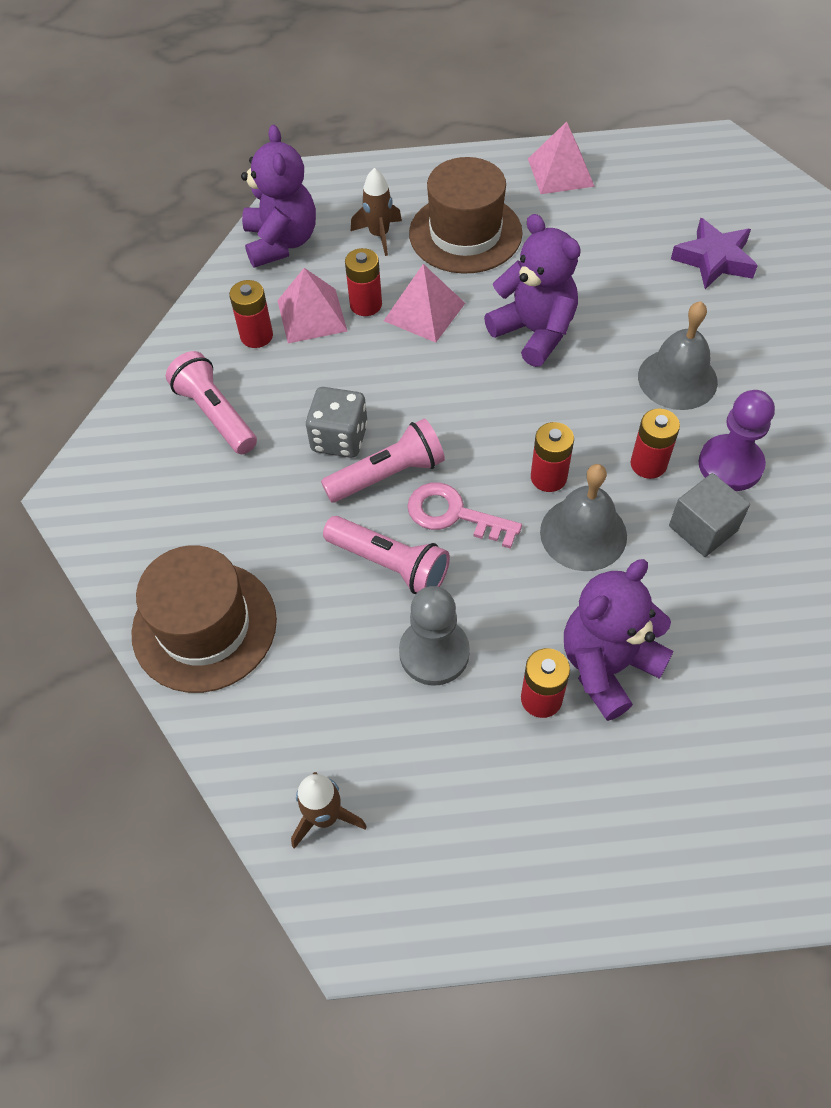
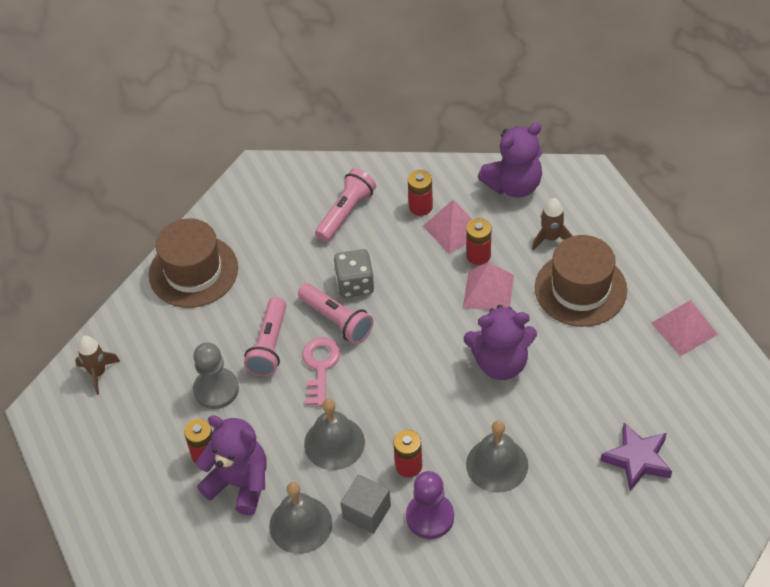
camera: 70 degrees right, 5 degrees down
(534, 332) = (500, 363): purple teddy bear -> purple teddy bear turned 60 degrees clockwise
(548, 477) = (372, 410): red battery -> none
(698, 609) = (300, 524): none -> grey bell

